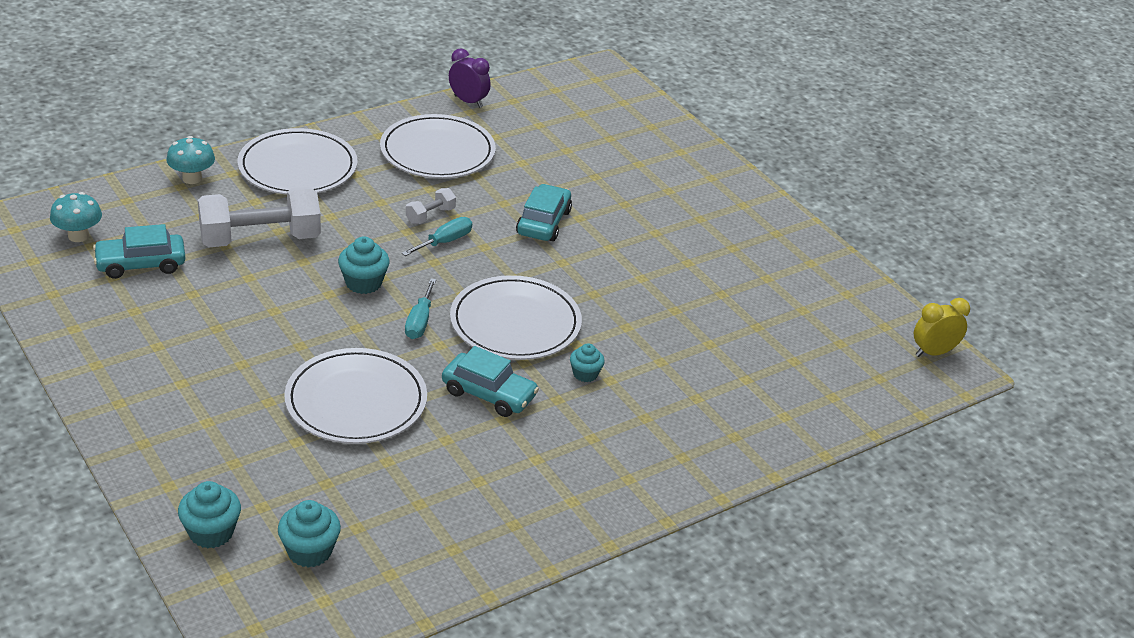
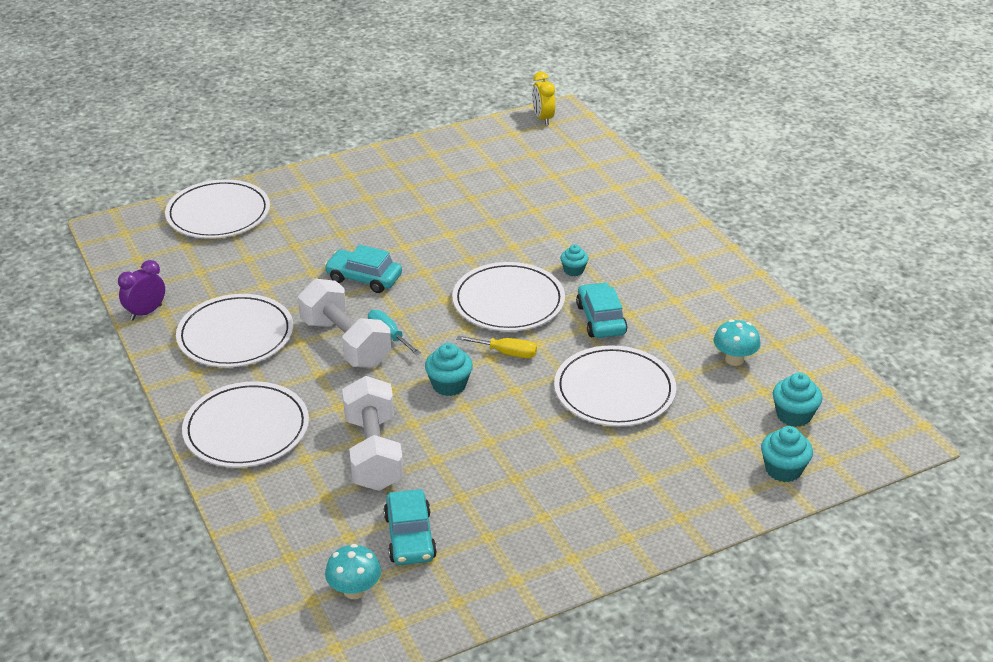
camera: 80 degrees left, 0 degrees up
(192, 178) = (255, 507): turquoise mushroom -> turquoise mushroom (734, 359)
(419, 322) = (506, 353): turquoise screwdriver -> yellow screwdriver
(430, 216) = (346, 343): white dumbbell -> white dumbbell, size x2.22
(489, 394) = (600, 319): turquoise car -> turquoise car turned 45 degrees counterclockwise
(642, 127) = (218, 214): none -> white plate

